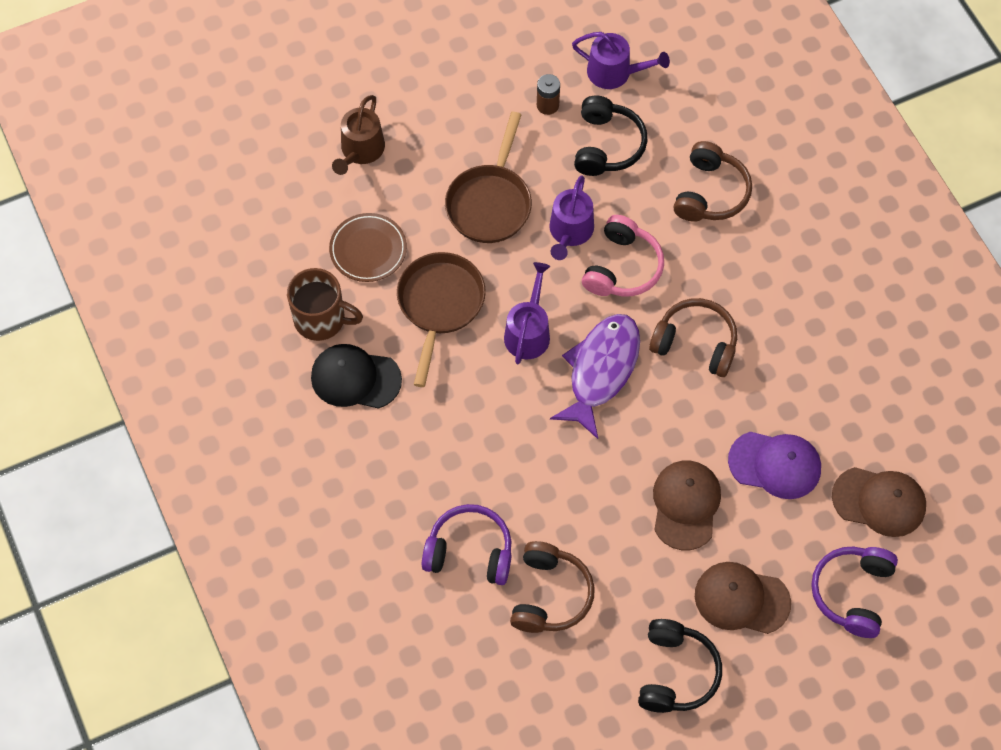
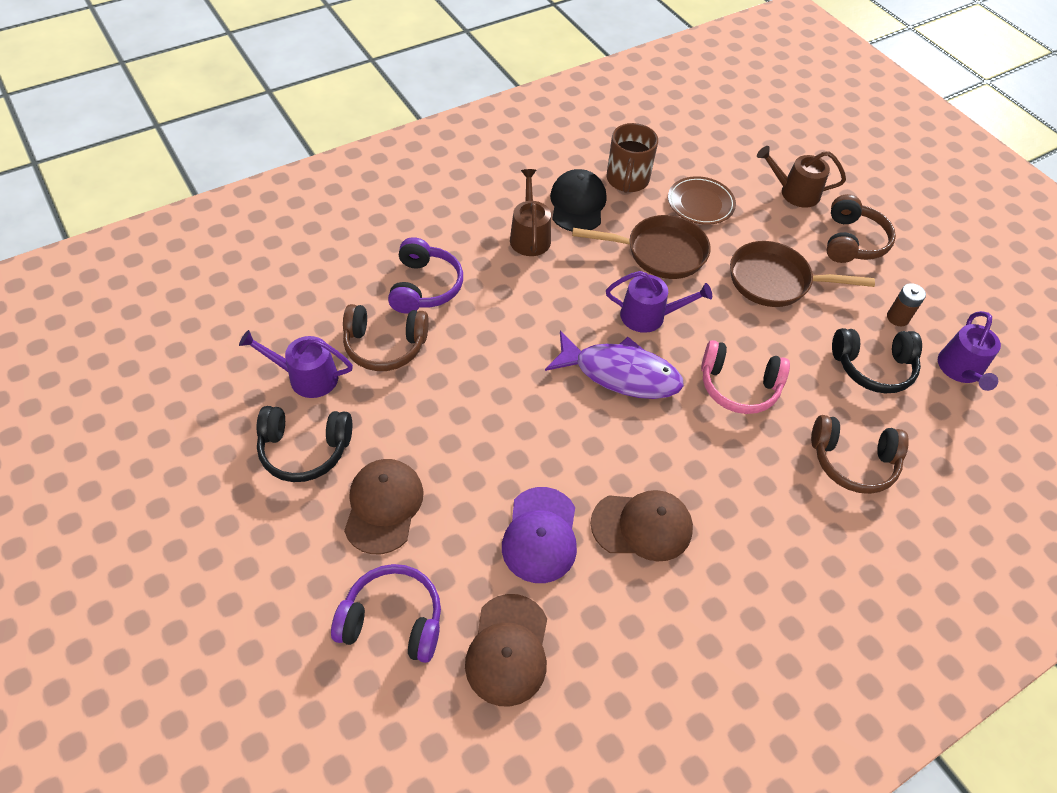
camera: 80 degrees right, 10 degrees down
(402, 435) = (529, 236): none -> brown watering can
(570, 232) = (764, 342): purple watering can -> purple watering can (307, 377)
(686, 505) = (485, 452): brown cap -> brown cap (642, 526)
(695, 343) = (669, 454): brown headphones -> brown headphones (852, 241)

